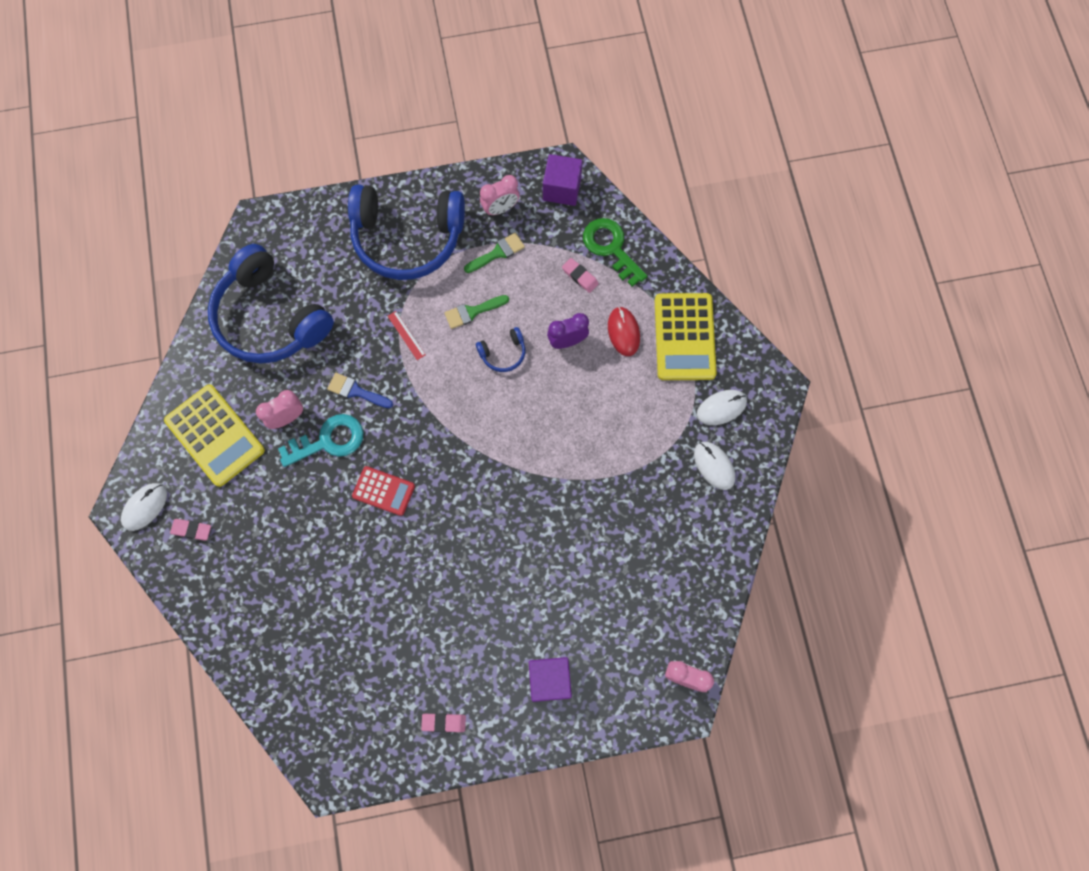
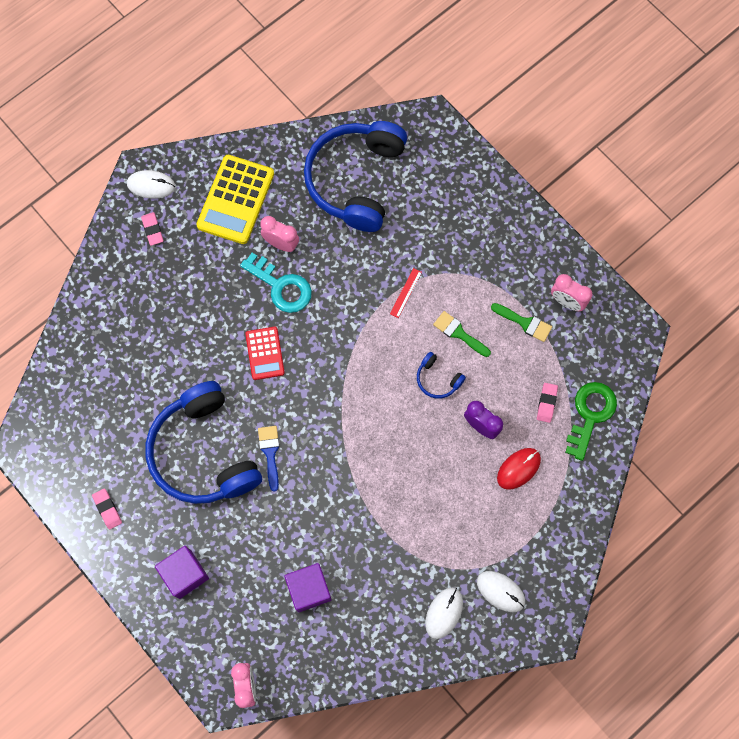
camera: 60 degrees right, 0 degrees up
(356, 391) = (334, 283): blue brush -> blue brush (270, 453)
(407, 238) = (491, 243): blue headphones -> blue headphones (203, 452)
(562, 189) = (619, 342): purple cube -> purple cube (309, 589)
(684, 337) = (547, 524): yellow calculator -> none

